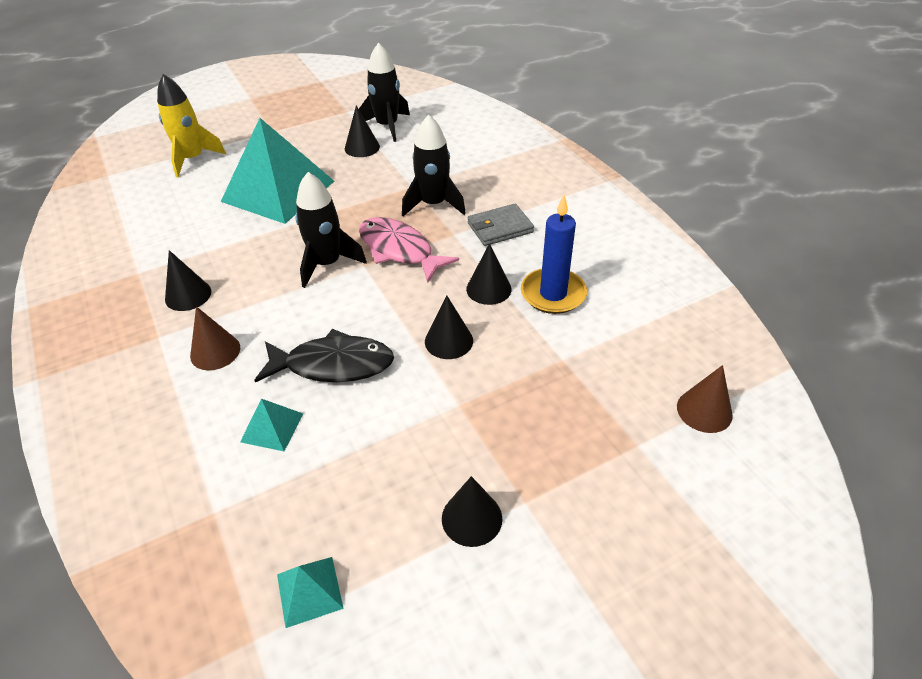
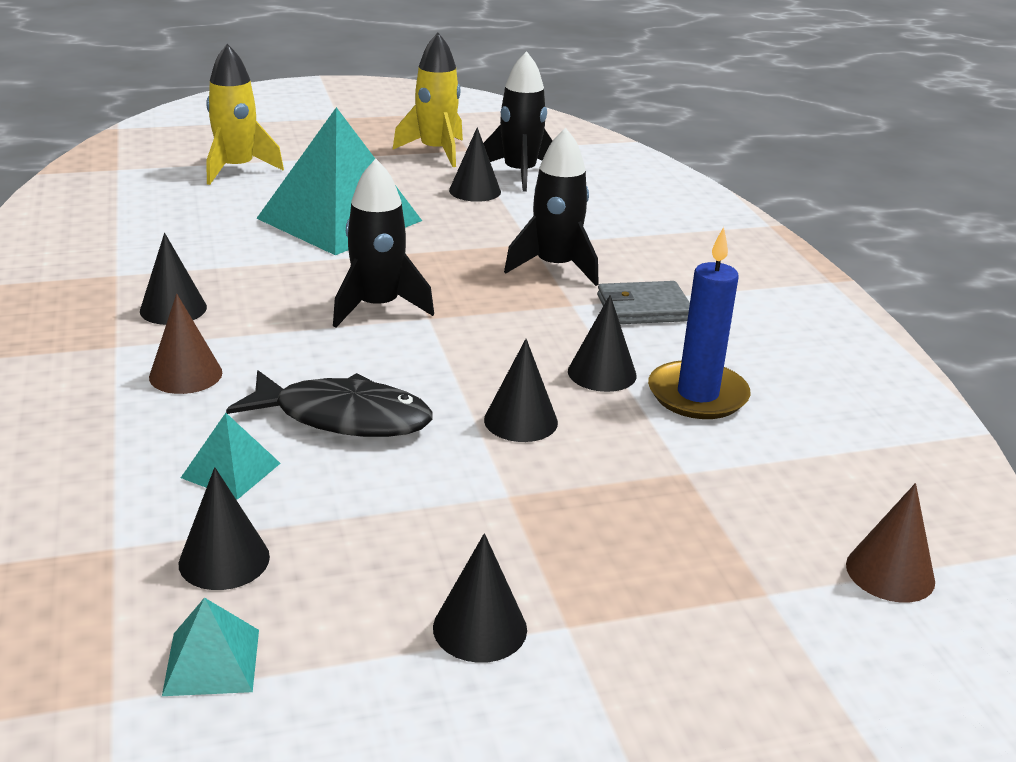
camera: 10 degrees right, 15 degrees down
(291, 504) = (224, 560): none -> black cone
(325, 117) = (436, 151): none -> yellow rocket
(399, 250) = (486, 309): pink fish -> none

